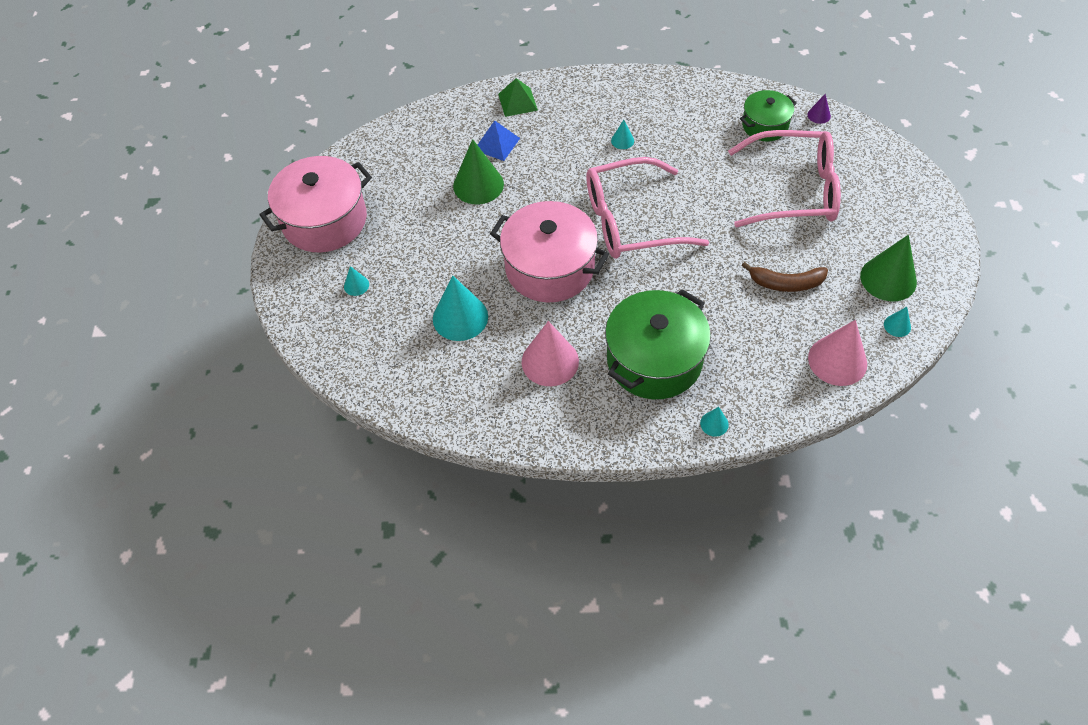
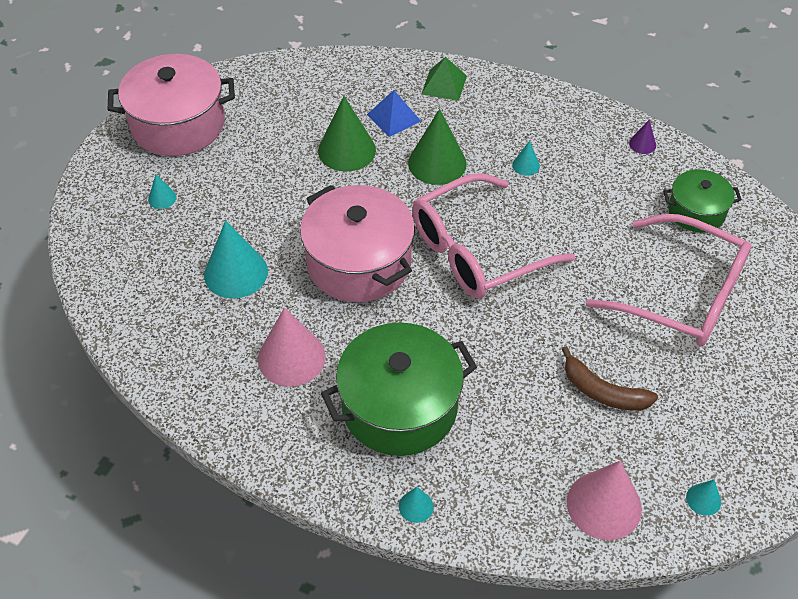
camera: 25 degrees right, 5 degrees down
(630, 221) = (476, 251): pink glasses -> pink glasses turned 45 degrees counterclockwise
(819, 115) = (768, 225): purple cone -> purple cone (642, 144)
(888, 279) = (729, 441): green cone -> green cone (437, 163)

